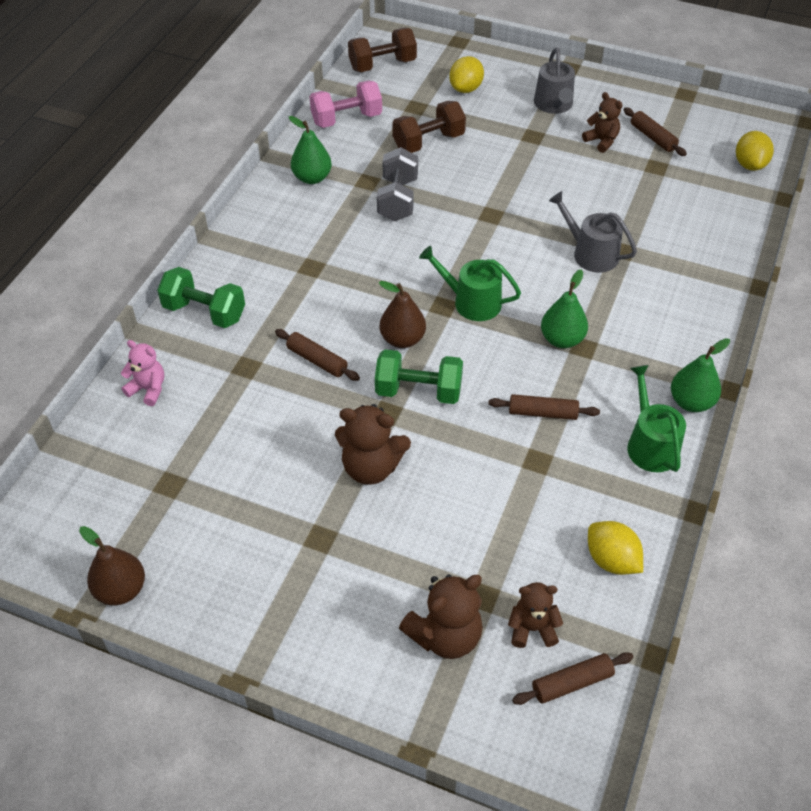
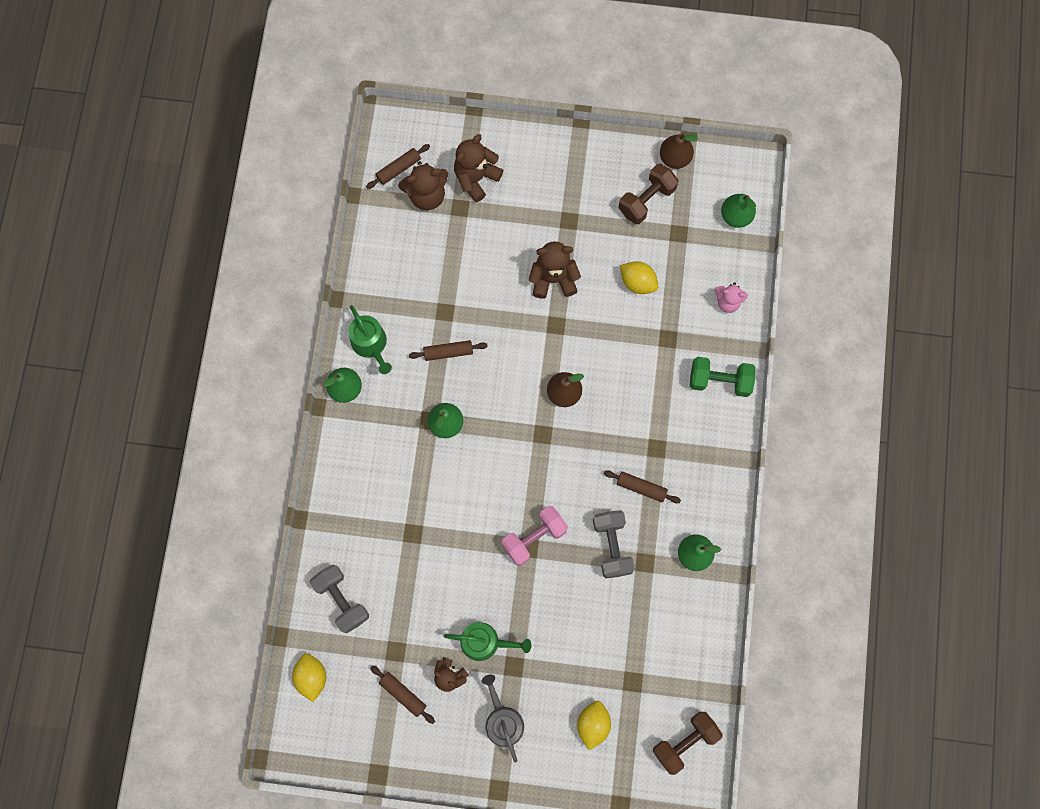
camera: 165 degrees right, 25 degrees up
(78, 487) = (736, 216): none -> green pear
(317, 360) = (619, 357): brown rolling pin -> brown rolling pin (641, 488)
(346, 119) = (691, 645): pink dumbbell -> pink dumbbell (534, 538)
(418, 391) = (539, 348): green dumbbell -> none
(428, 142) = (607, 631): brown dumbbell -> brown dumbbell (646, 200)
(471, 302) = (522, 444): green watering can -> green watering can (485, 642)
(532, 628) = (426, 195): brown teddy bear -> brown teddy bear, size x1.56
(590, 253) = (438, 522): grey watering can -> none
(611, 560) = (386, 251): yellow lemon -> yellow lemon (637, 282)
(712, 213) = (341, 600): none -> grey dumbbell

